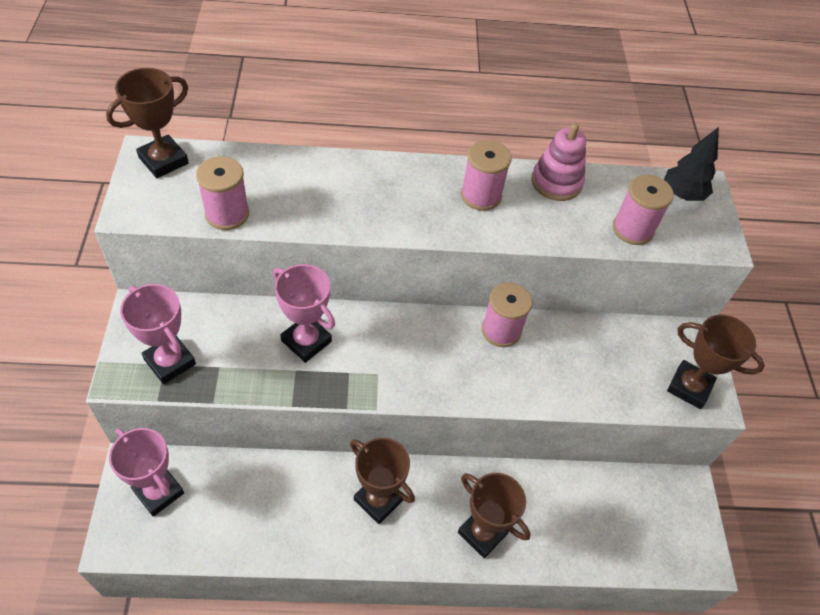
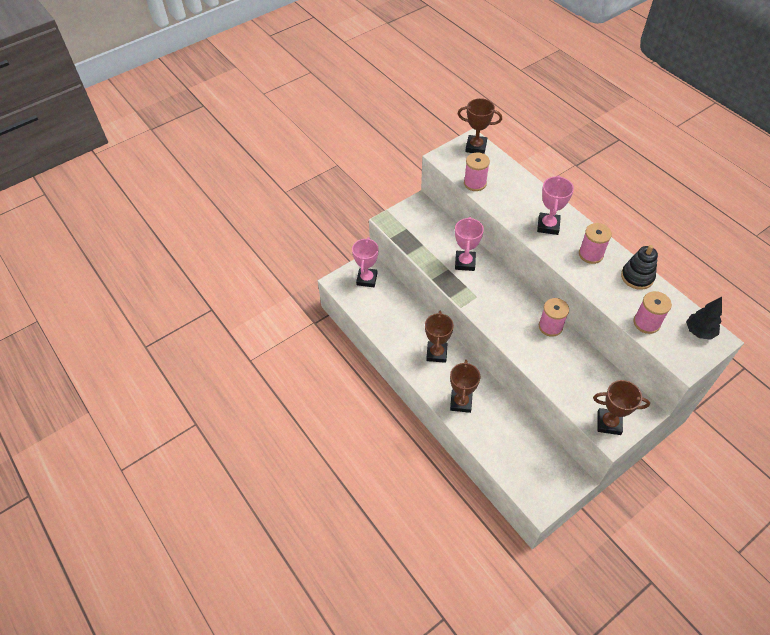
camera: 60 degrees right, 0 degrees up
(170, 361) = (409, 229): pink trophy -> pink trophy (548, 226)
(556, 182) = (637, 277): pink stacking toy -> black stacking toy
(689, 387) = (608, 423): brown trophy -> brown trophy turned 75 degrees counterclockwise

